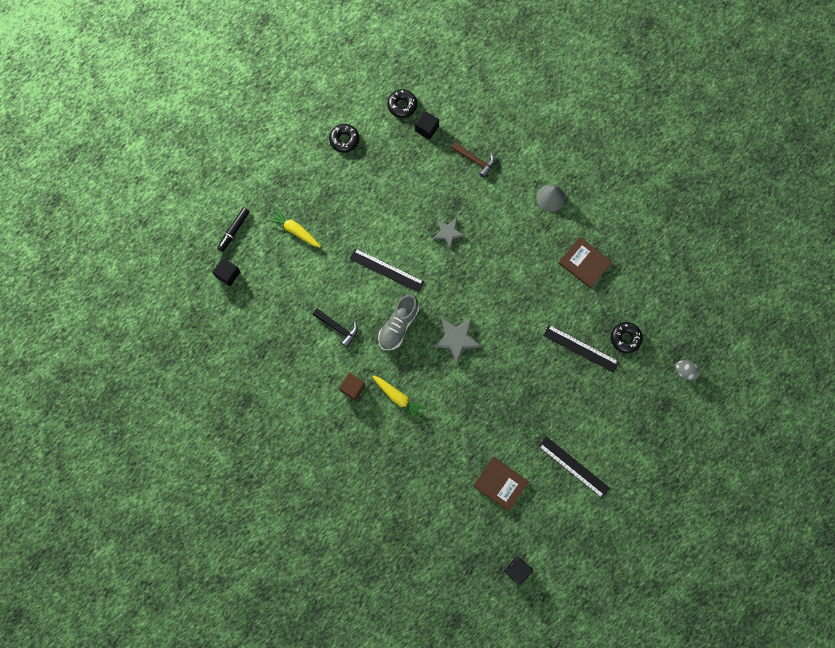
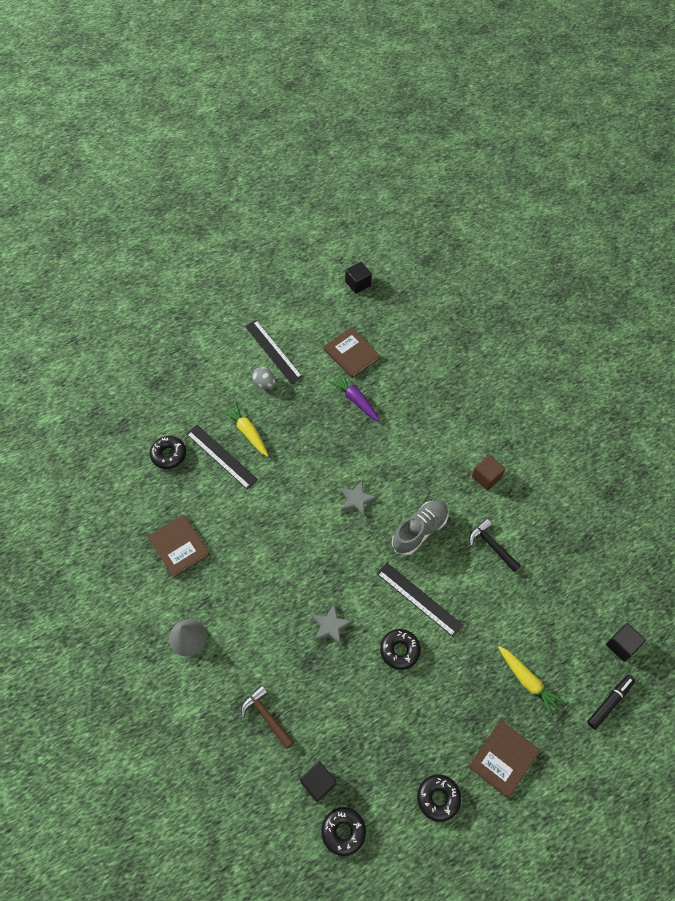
camera: 165 degrees left, 15 degrees down
(304, 175) = (503, 759): none -> brown book
(392, 228) = (400, 650): none -> black donut
(398, 397) = (437, 456): yellow carrot -> yellow carrot (247, 432)
(456, 339) = (356, 499): grey star -> grey star, size x0.67
(483, 434) = (355, 400): none -> purple carrot
(684, 371) = (122, 408): grey egg -> grey egg (264, 384)

